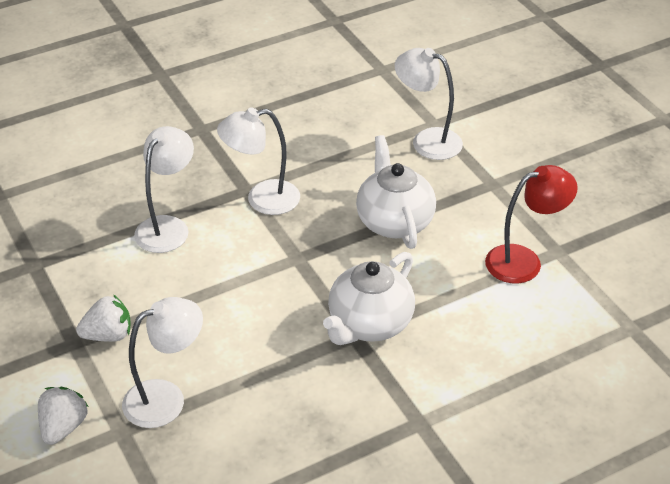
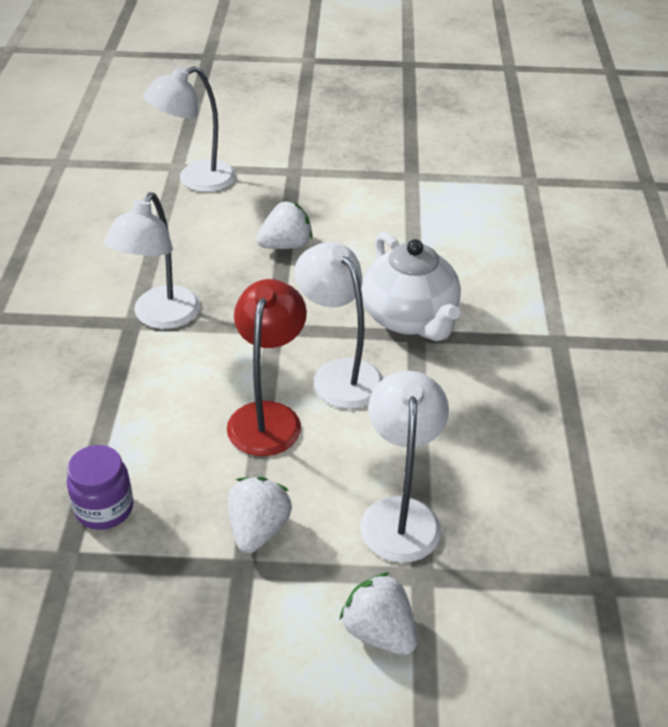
camera: 60 degrees left, 0 degrees up
(80, 260) = (104, 508): none -> purple jar
(167, 227) = (126, 407): white lamp -> white lamp (339, 374)
(394, 221) = (285, 245): white teapot -> white strawberry
(524, 261) = (407, 197): red lamp -> red lamp (268, 416)

